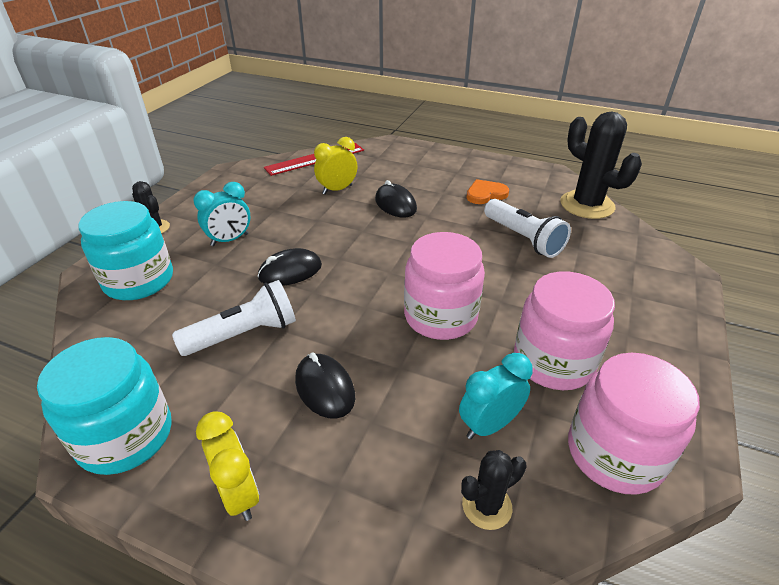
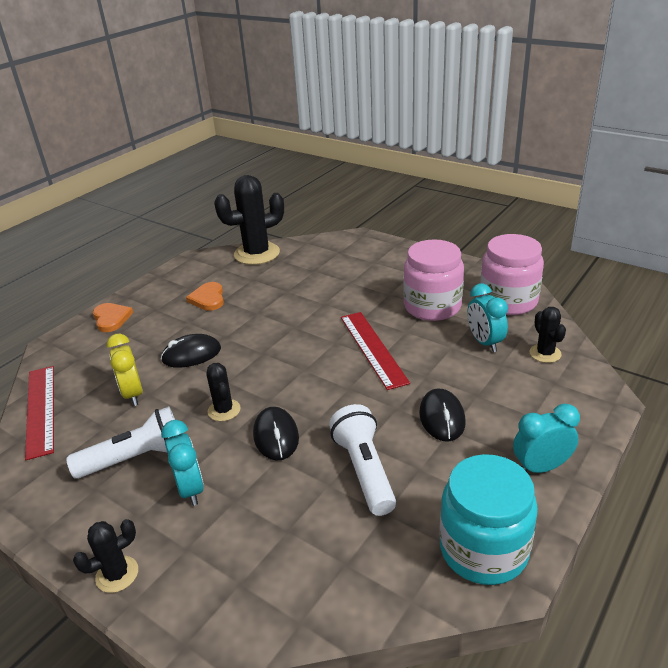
camera: 75 degrees left, 5 degrees down
(139, 280) = (239, 575): turquoise jar -> none
(239, 494) = (541, 467): yellow clock -> turquoise clock
(322, 236) = (224, 410): none -> black cactus
(325, 388) = (442, 418): black mouse -> black mouse turned 75 degrees counterclockwise
(433, 156) = (111, 318): none -> orange heart
(440, 316) = (373, 348): pink jar -> red ruler
(523, 239) = (288, 292): white flashlight -> white flashlight (136, 458)

